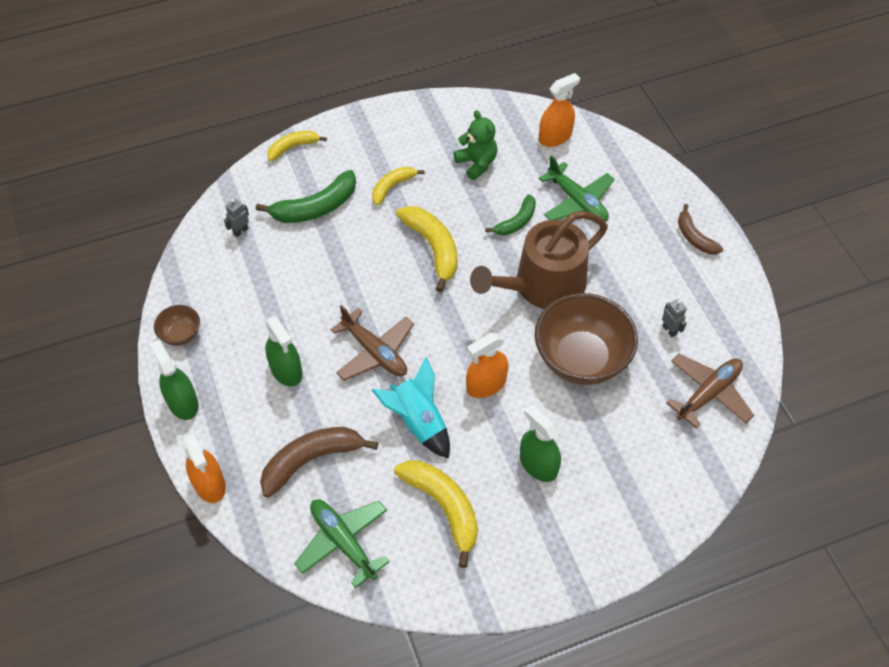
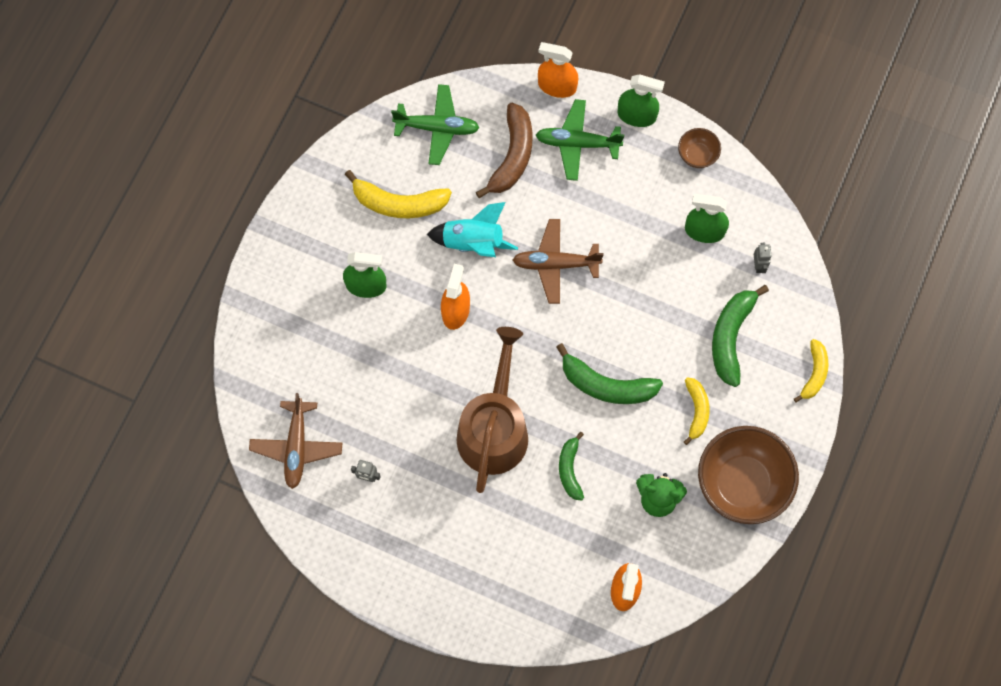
camera: 135 degrees right, 15 degrees up
(286, 370) = (598, 196): green spray bottle -> green spray bottle (704, 231)
(433, 248) = (606, 385): yellow banana -> green banana
(577, 201) = (542, 536): green plane -> green plane (577, 143)
(581, 359) = (409, 392): brown bowl -> brown bowl (742, 484)
(694, 237) = (421, 588): brown banana -> none

